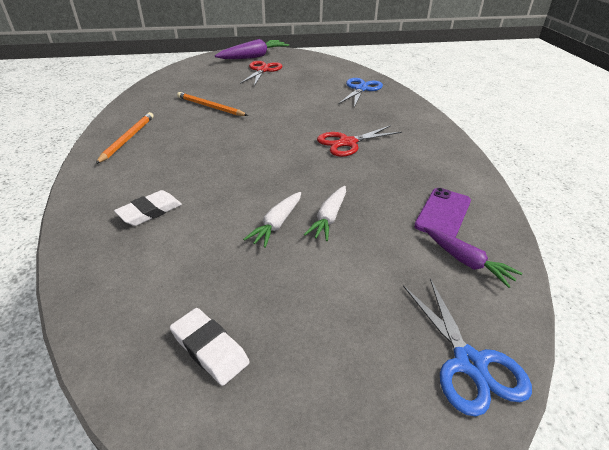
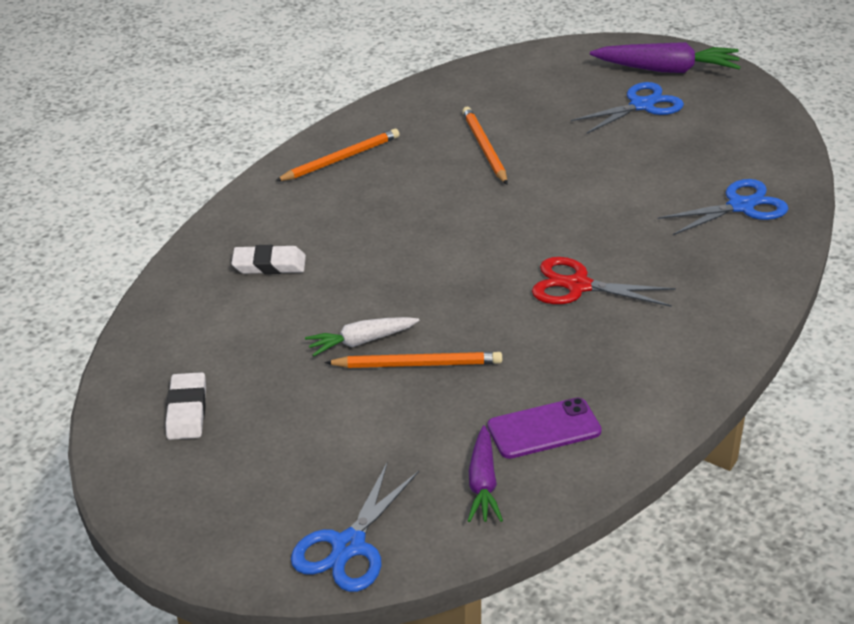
camera: 45 degrees right, 0 degrees up
(262, 70) = (641, 105): red scissors -> blue scissors
(329, 218) = (418, 364): white carrot -> orange pencil

